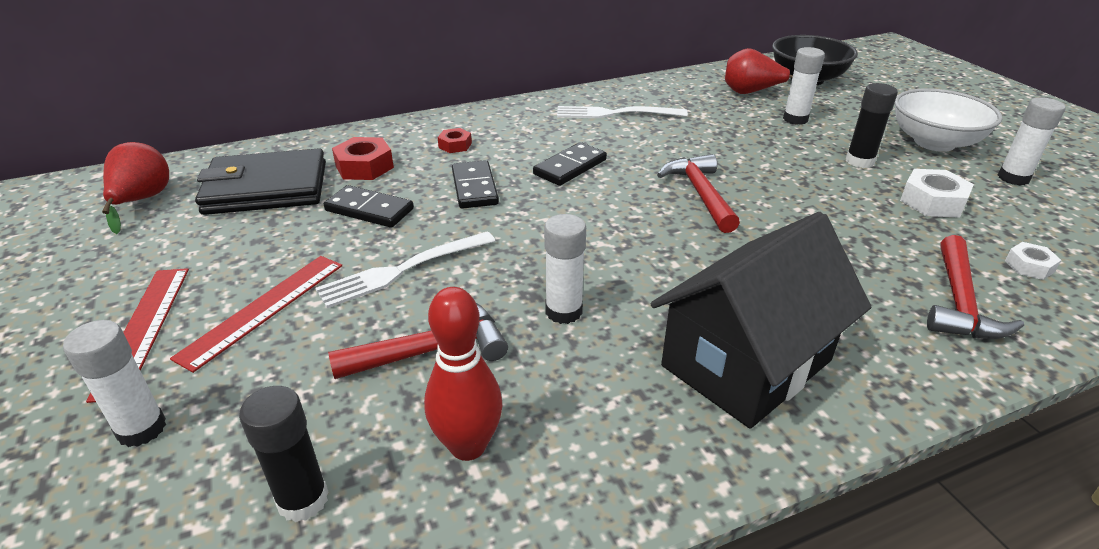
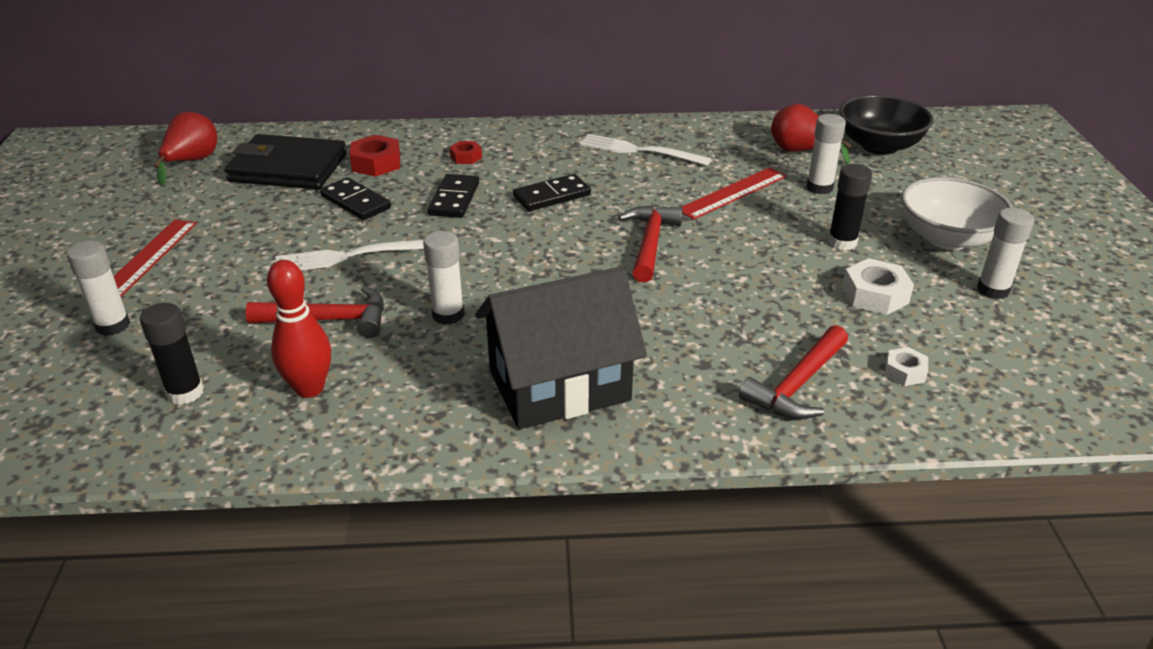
camera: 20 degrees right, 0 degrees up
(264, 309) = (231, 264): red ruler -> red ruler (733, 193)

